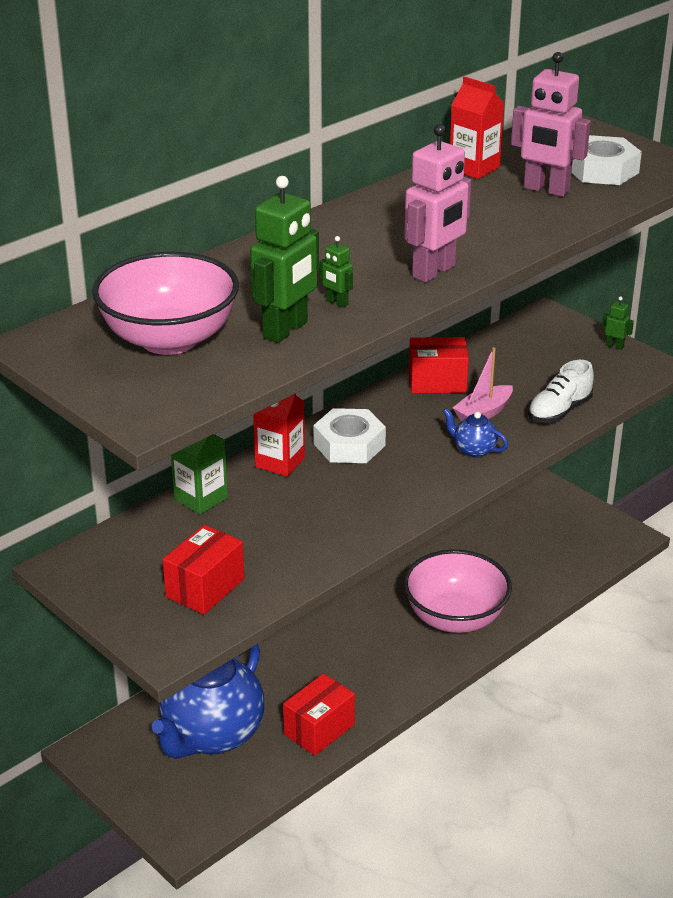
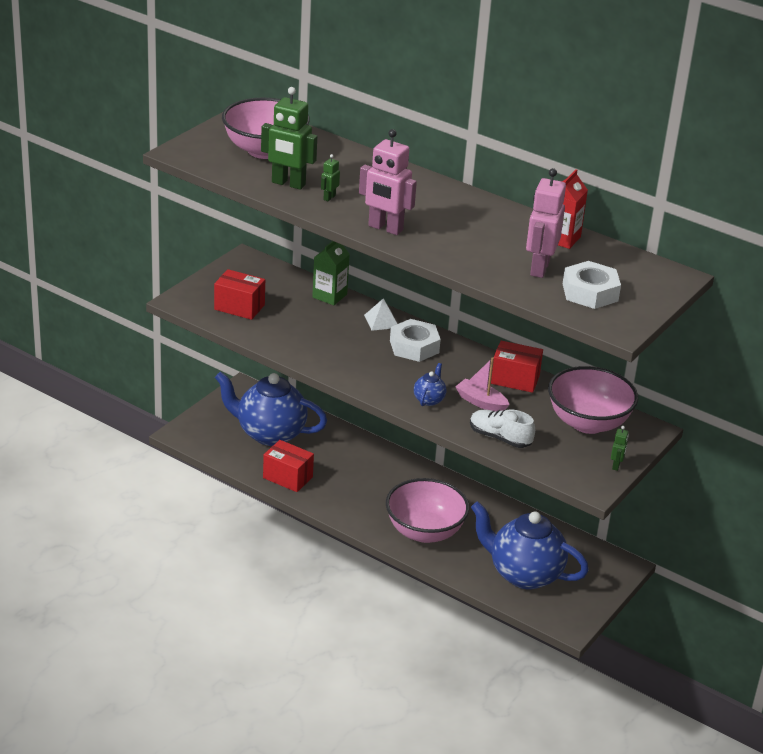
camera: 75 degrees right, 0 degrees up
(280, 462) = (381, 321): red carton -> white pyramid
(437, 382) = (515, 379): red box -> red box turned 60 degrees counterclockwise
(532, 349) = (588, 423): none -> pink bowl
(542, 553) = (524, 574): none -> blue teapot

